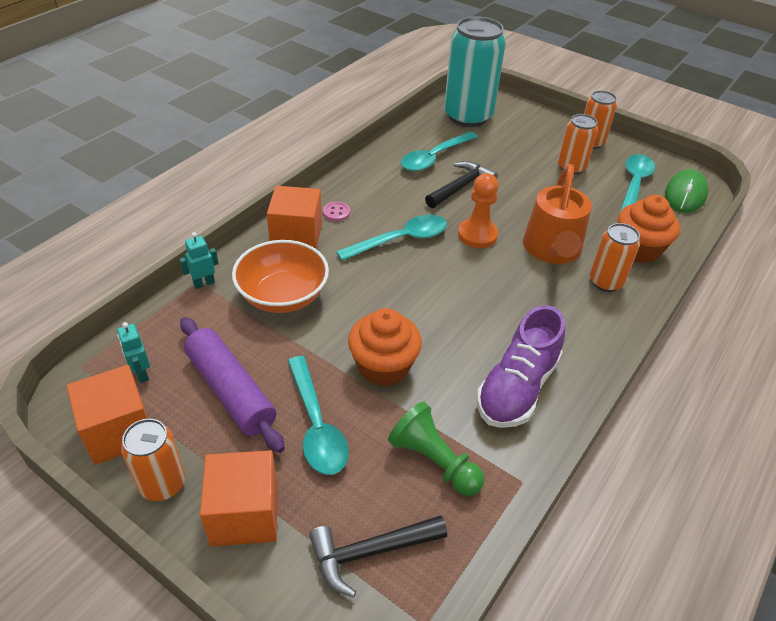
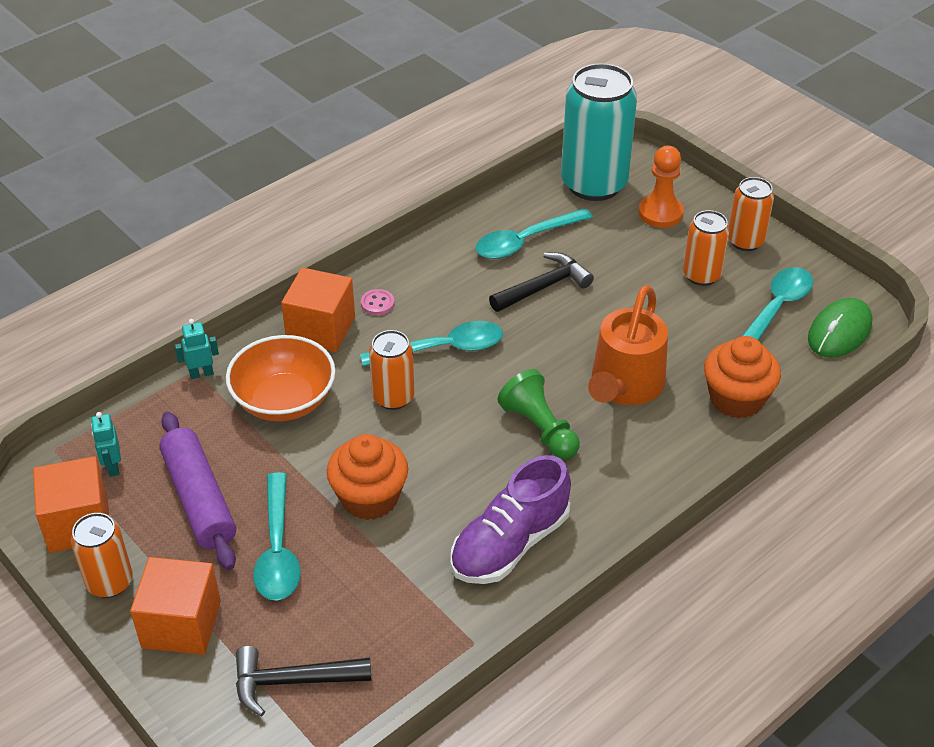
camera: 15 degrees right, 0 degrees up
(434, 461) = (388, 606): green pawn -> green pawn (539, 428)
(477, 235) = (539, 354): orange pawn -> orange pawn (660, 213)
(605, 282) = (673, 436): orange can -> orange can (393, 397)

